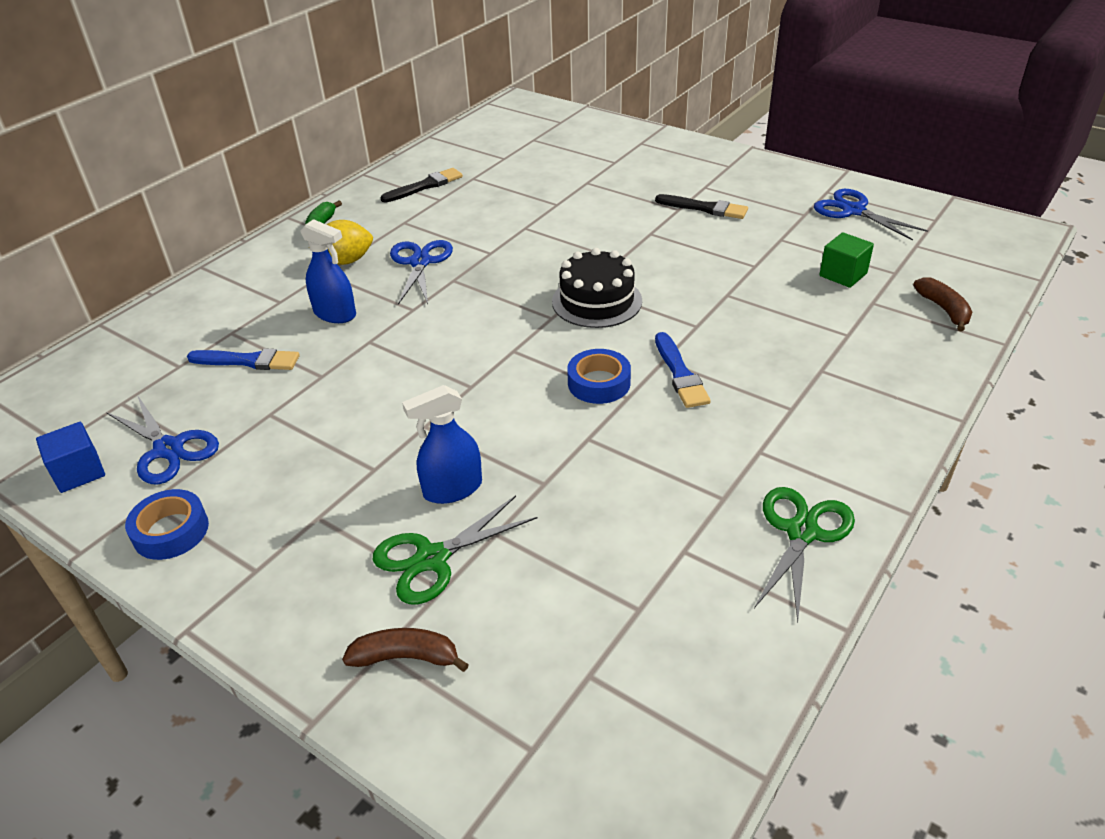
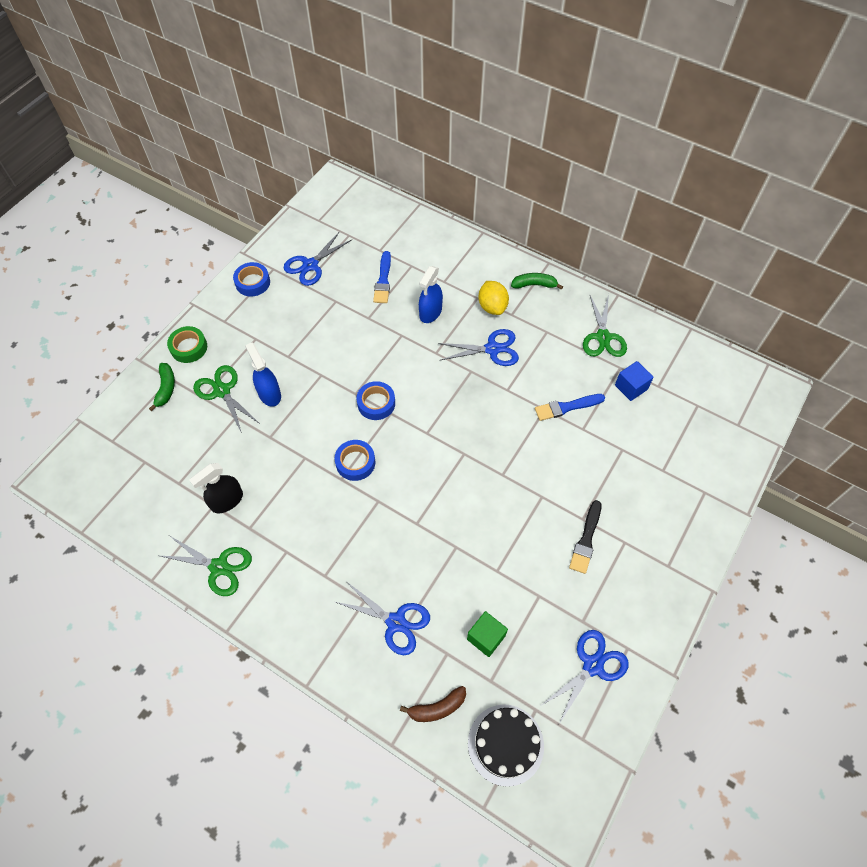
camera: 85 degrees right, 20 degrees up
(79, 472) = (296, 235): blue cube -> blue cube (631, 387)
(306, 626) = (189, 347): none -> green tape
(406, 657) = (166, 388): brown banana -> green banana
(425, 186) = (603, 337): black brush -> green scissors
(493, 364) = (376, 403): none -> blue tape
(597, 301) = (446, 460): black cake -> black cake (505, 744)
(673, 532) = (227, 501): none -> black spray bottle
(680, 374) = (363, 510): blue brush -> blue brush (566, 407)
(844, 342) = (395, 622): none -> blue scissors

